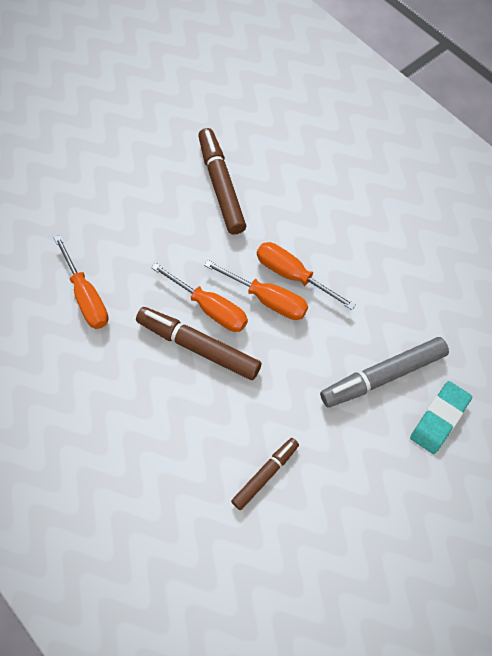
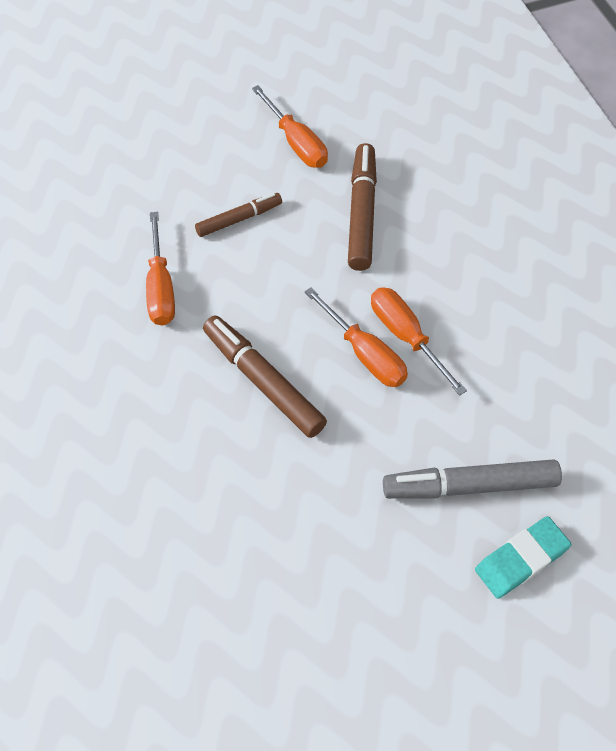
camera: 20 degrees right, 5 degrees down
(210, 308) = (294, 343): orange screwdriver -> orange screwdriver (296, 143)
(265, 475) = (282, 551): brown marker -> brown marker (239, 219)

